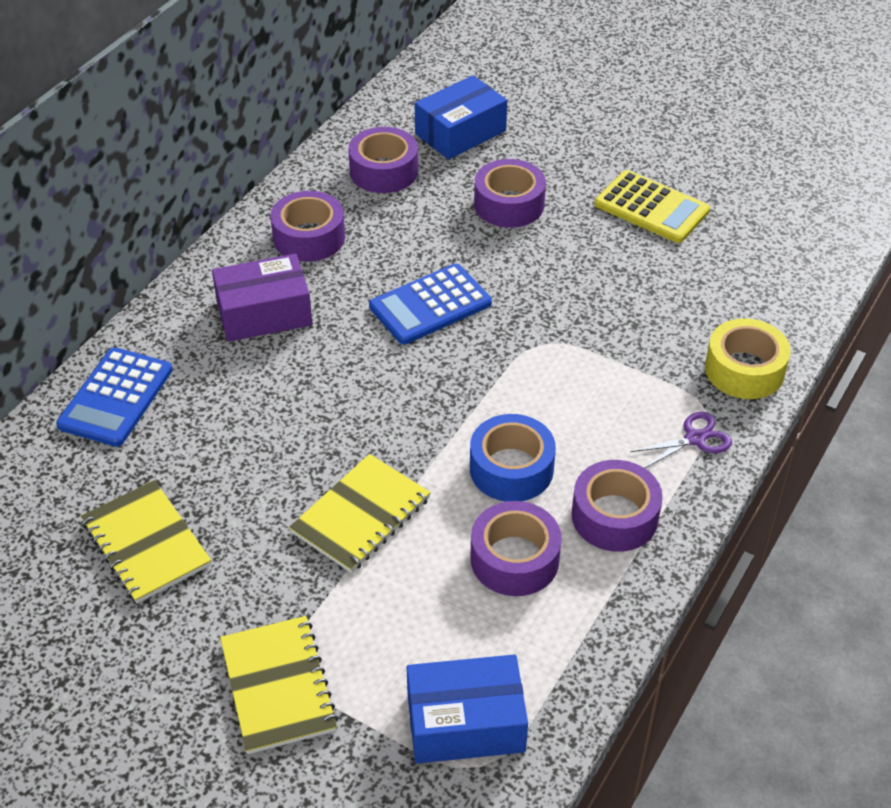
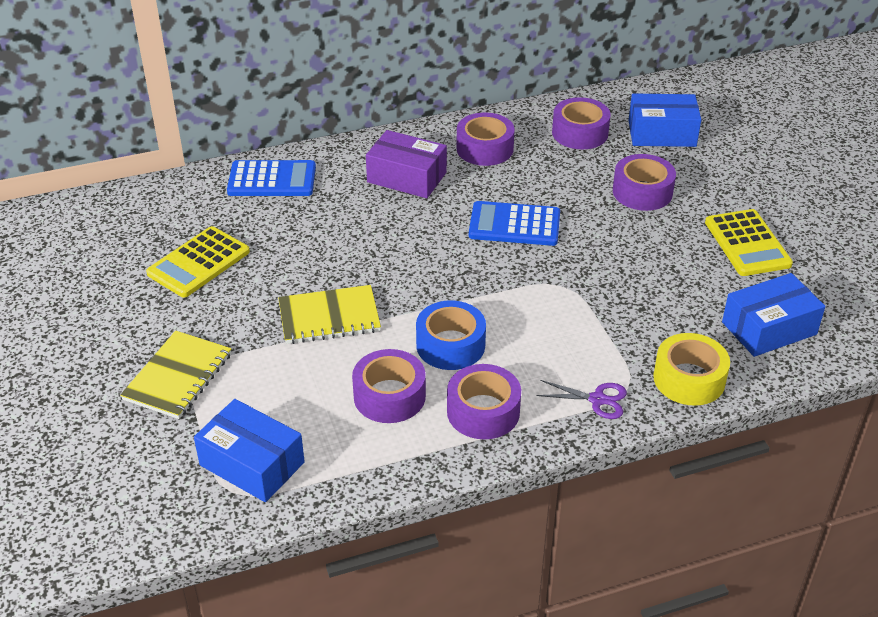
camera: 40 degrees right, 5 degrees down
(116, 398) = (272, 179): blue calculator -> blue calculator turned 150 degrees counterclockwise
(146, 544) = (199, 263): yellow notebook -> yellow calculator
(753, 281) = (769, 328): none -> blue box

